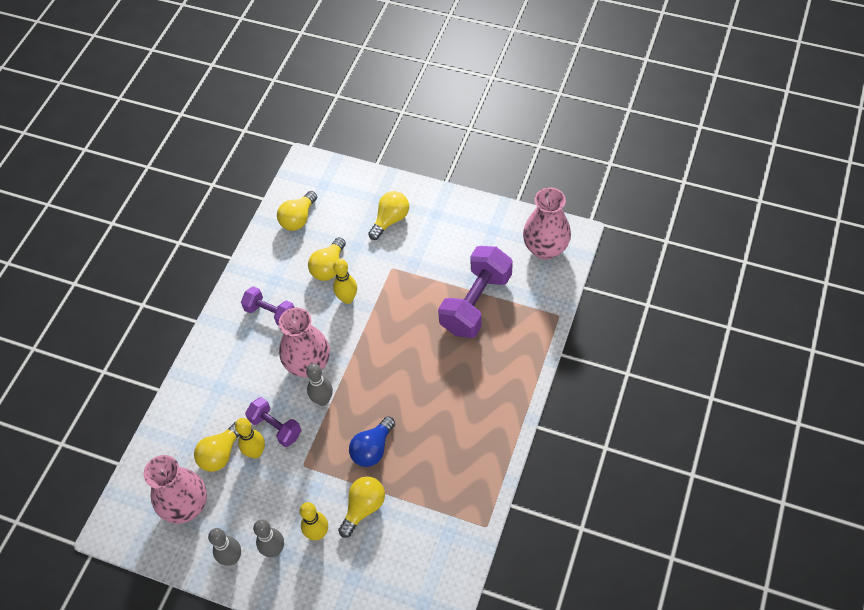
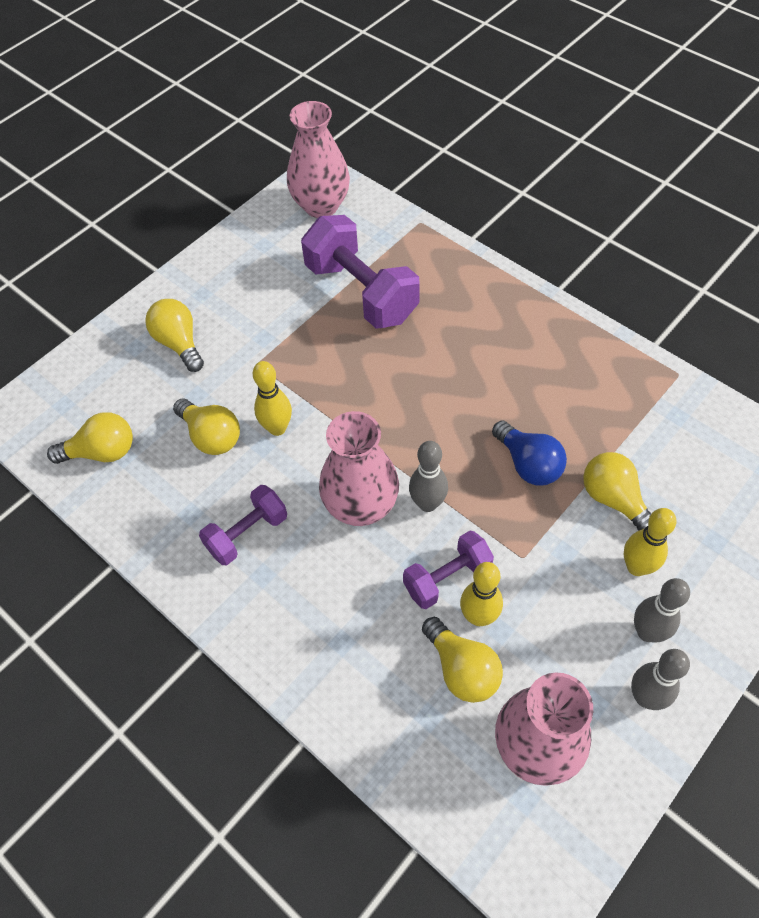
camera: 70 degrees left, 0 degrees up
(298, 219) = (102, 452): yellow light bulb -> yellow light bulb turned 60 degrees counterclockwise

